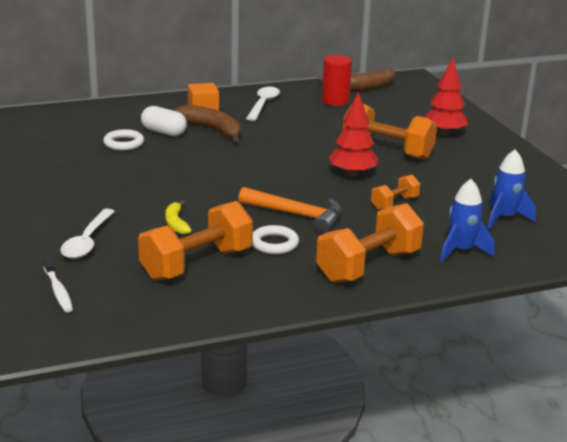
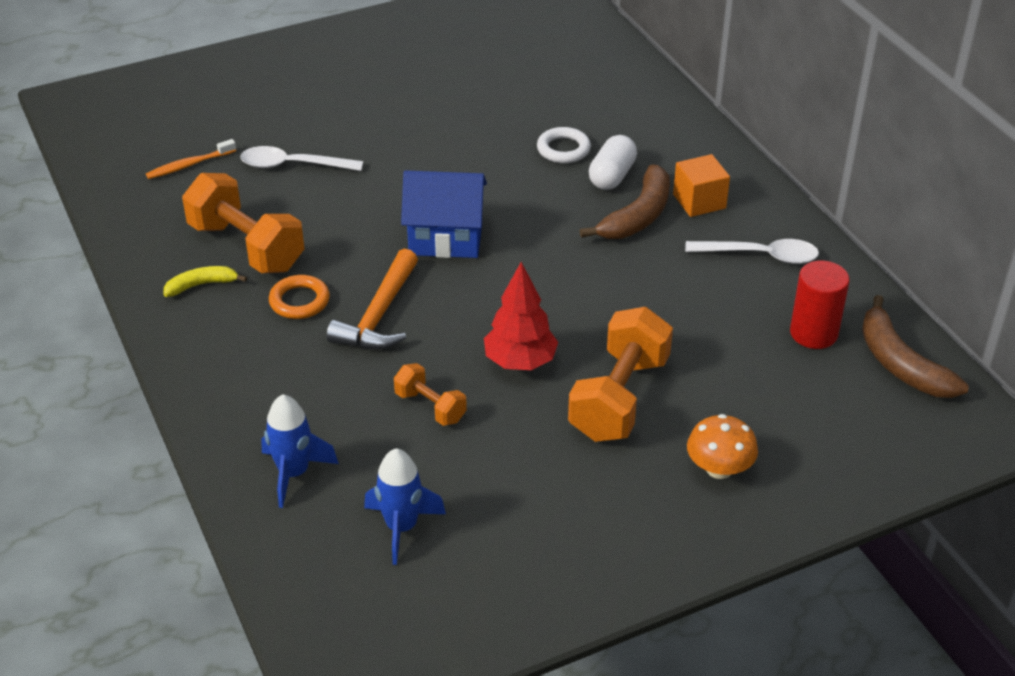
camera: 85 degrees right, 15 degrees up
(58, 290) = (189, 165): white toothbrush -> orange toothbrush
(176, 223) = (343, 220): yellow banana -> yellow banana (201, 285)
(214, 188) = (445, 239): none -> blue house
(274, 244) = (299, 301): white ring -> orange ring
(368, 266) = (248, 384): orange dumbbell -> none
(444, 133) = (719, 469): red tree -> orange mushroom

